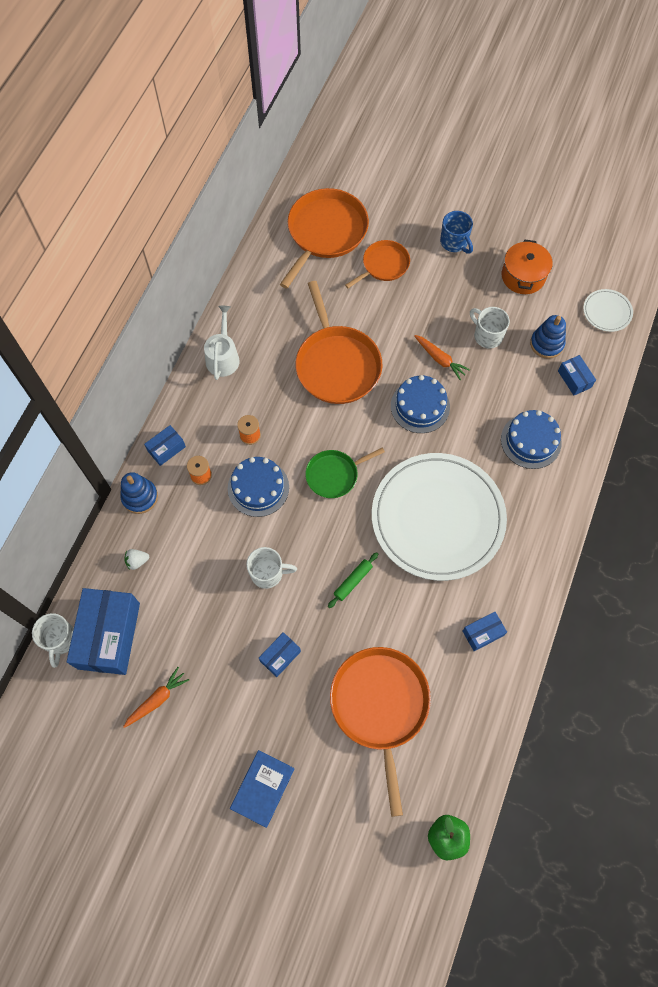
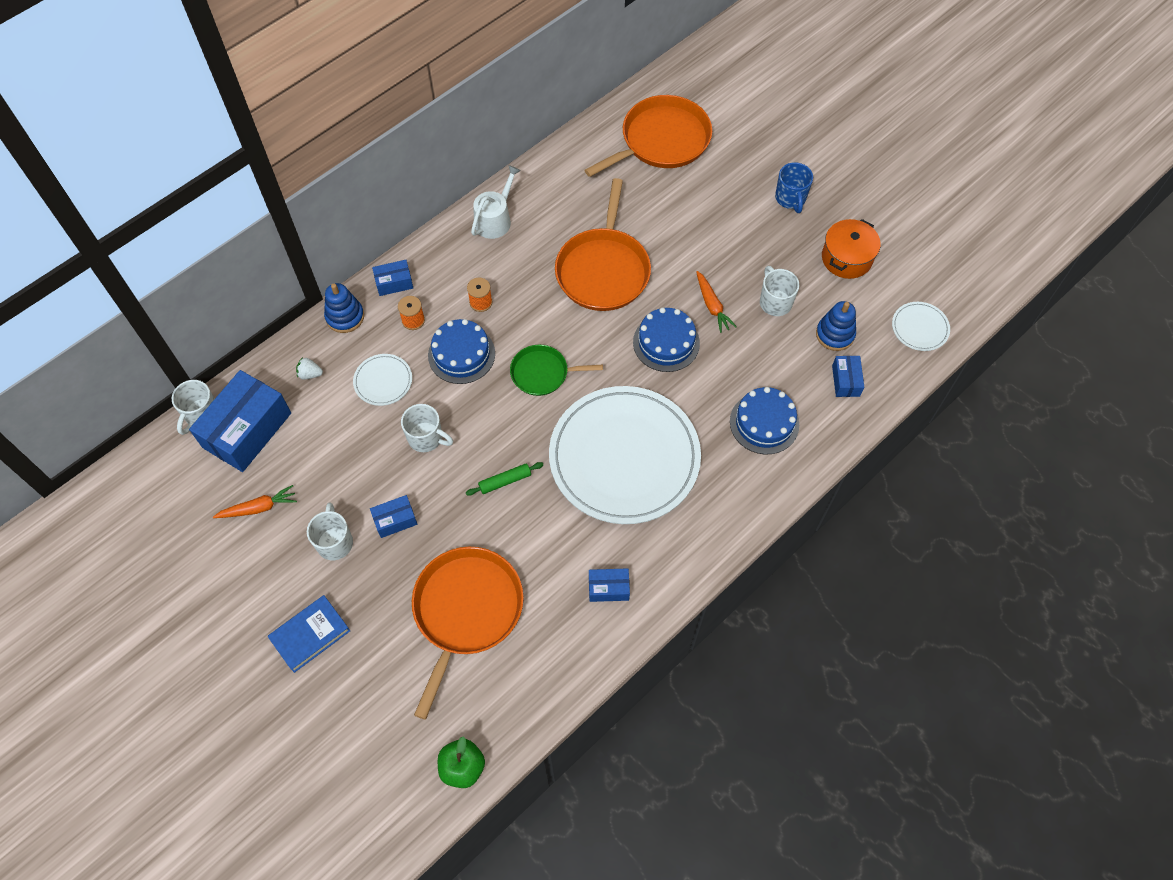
camera: 25 degrees right, 5 degrees down
(204, 540) = (383, 381): none -> white plate
(239, 698) = (335, 542): none -> white mug
(383, 265) = (704, 193): orange pan -> none

